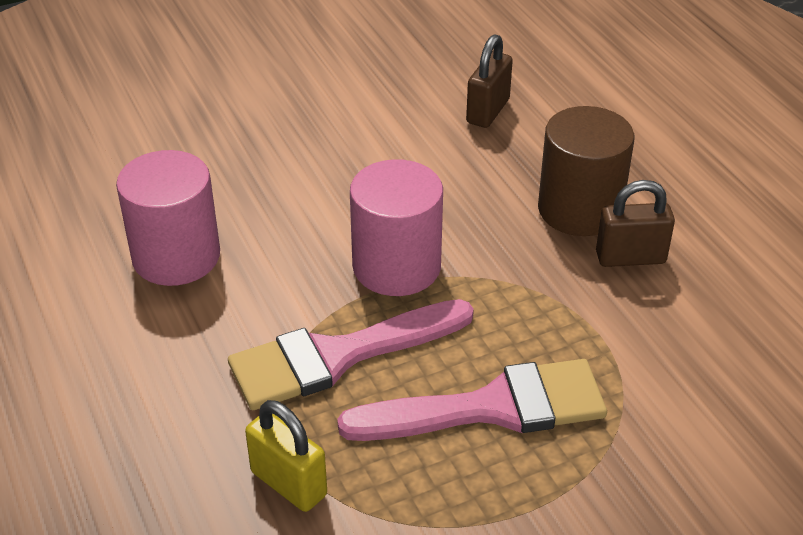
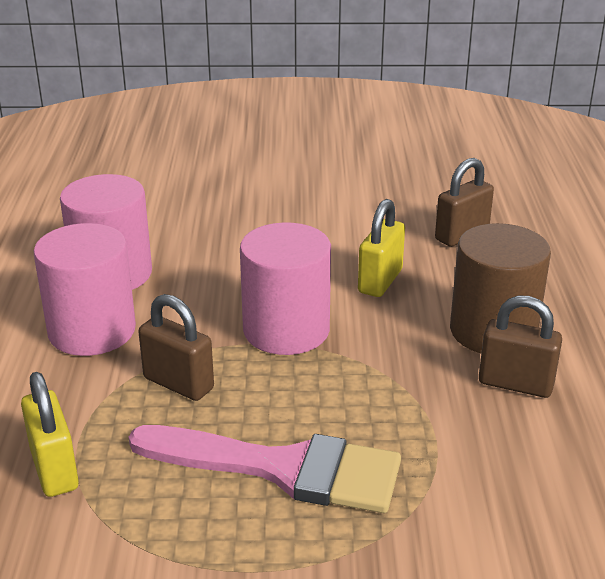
camera: 25 degrees right, 10 degrees down
(207, 327) = (92, 331): none -> pink cylinder
(337, 356) = (178, 383): pink brush -> brown padlock
(447, 186) = (380, 281): none -> yellow padlock

